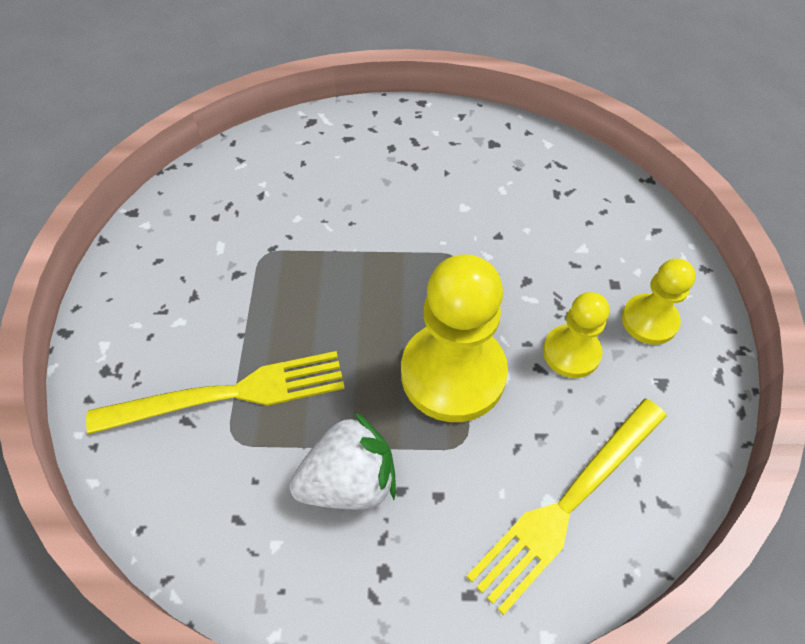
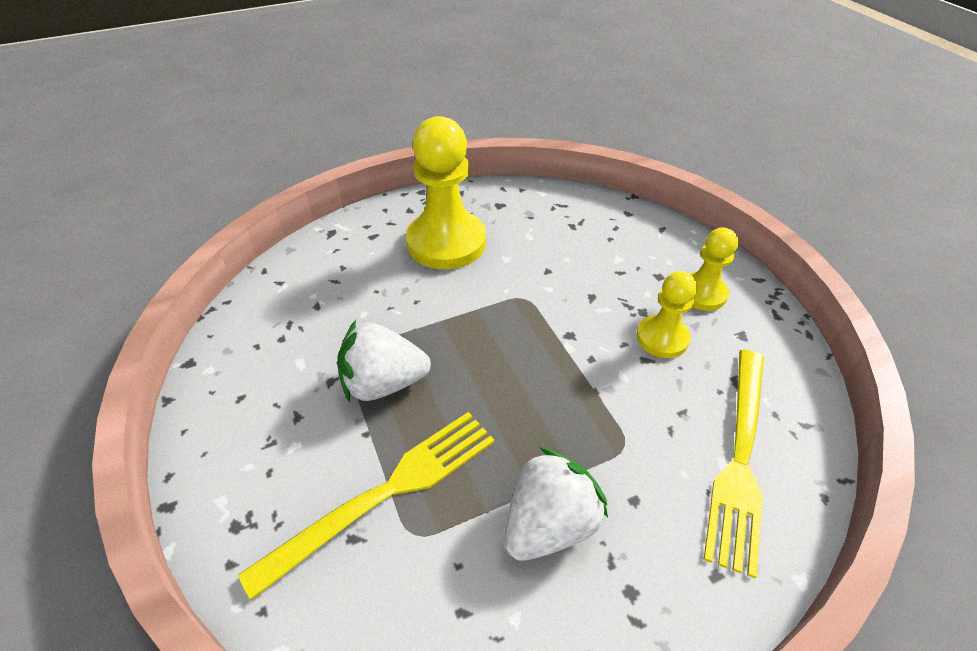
camera: 25 degrees left, 10 degrees down
(279, 294) = (383, 383): none -> white strawberry
(453, 373) = (581, 391): yellow pawn -> yellow pawn (446, 242)

